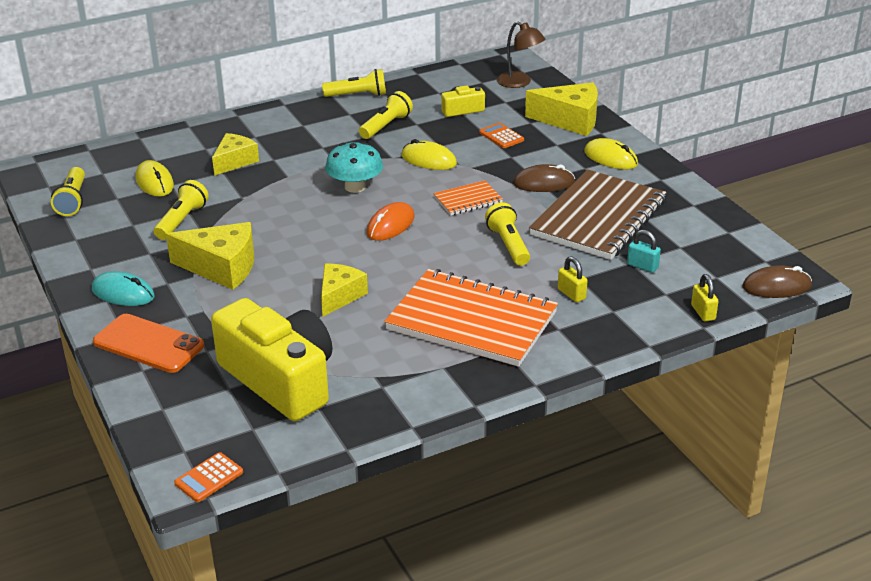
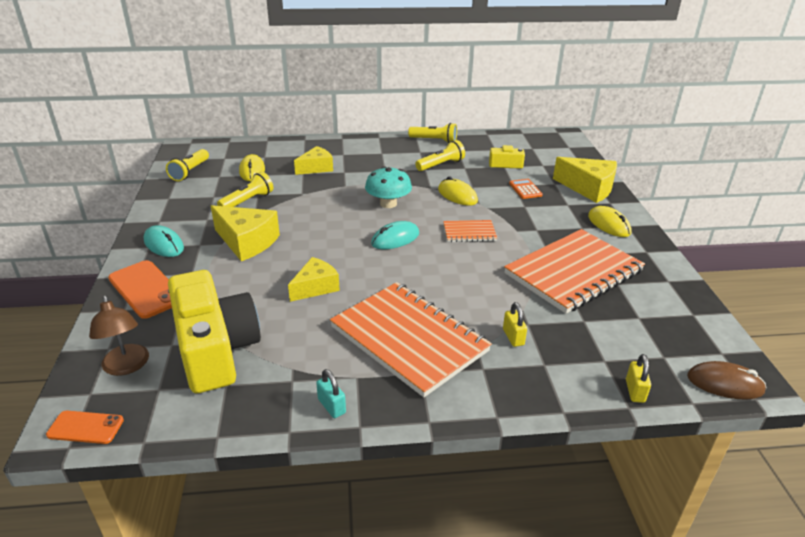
camera: 20 degrees right, 0 degrees up
(209, 478) = (85, 427): orange calculator -> orange phone
(390, 225) = (395, 239): orange mouse -> turquoise mouse
(508, 245) = (481, 277): yellow flashlight -> none
(519, 83) = (561, 154): brown lamp -> brown lamp (127, 366)
(544, 183) = (540, 233): brown mouse -> none
(598, 218) = (573, 273): brown notebook -> orange notebook
(642, 266) = (594, 327): turquoise padlock -> turquoise padlock (331, 406)

